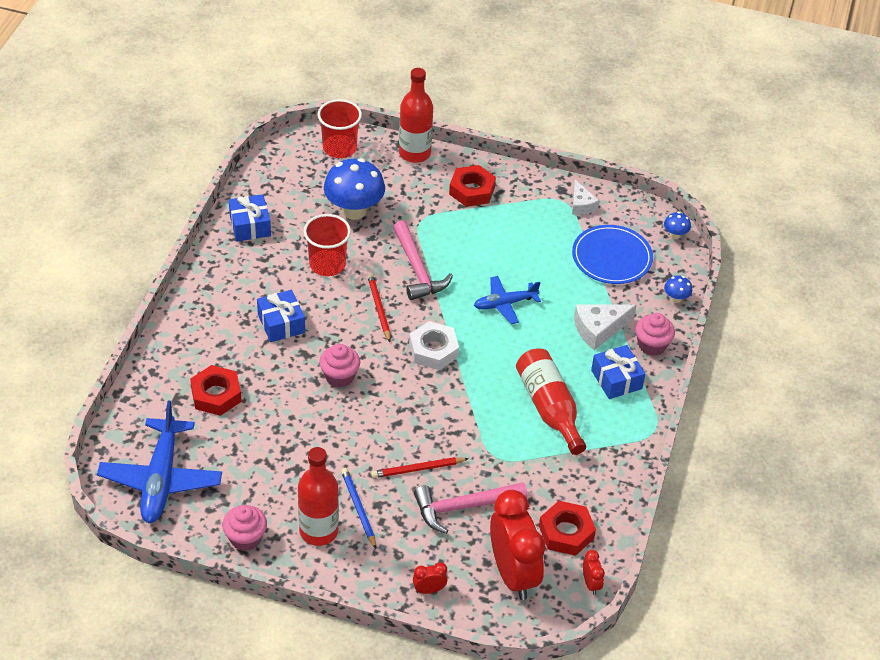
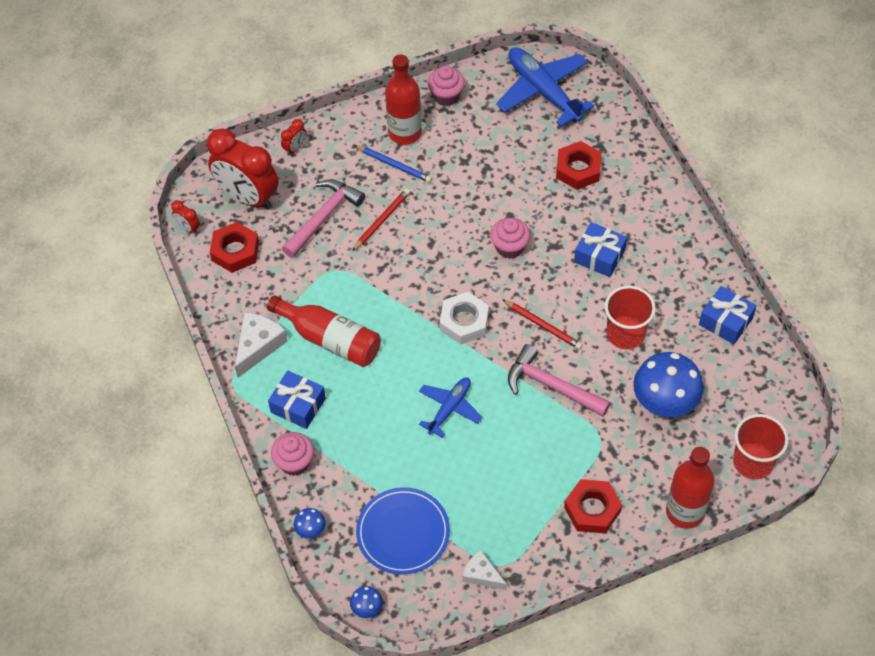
camera: 145 degrees right, 10 degrees up
(599, 329) = (351, 444): white cheese -> white cheese (258, 346)

